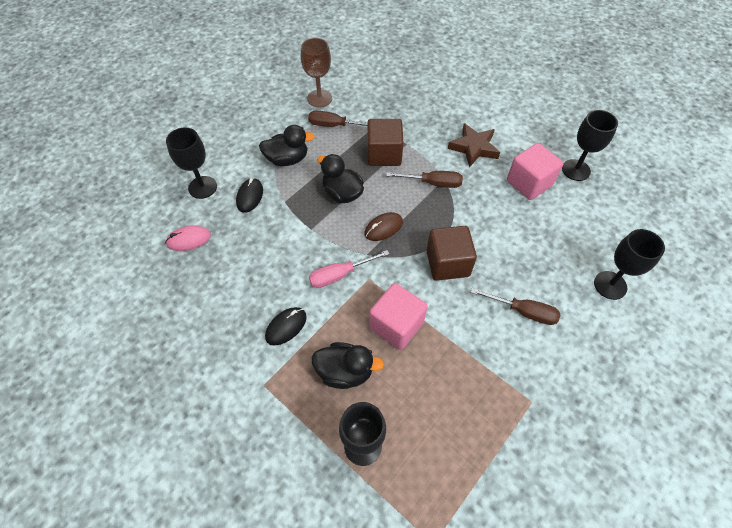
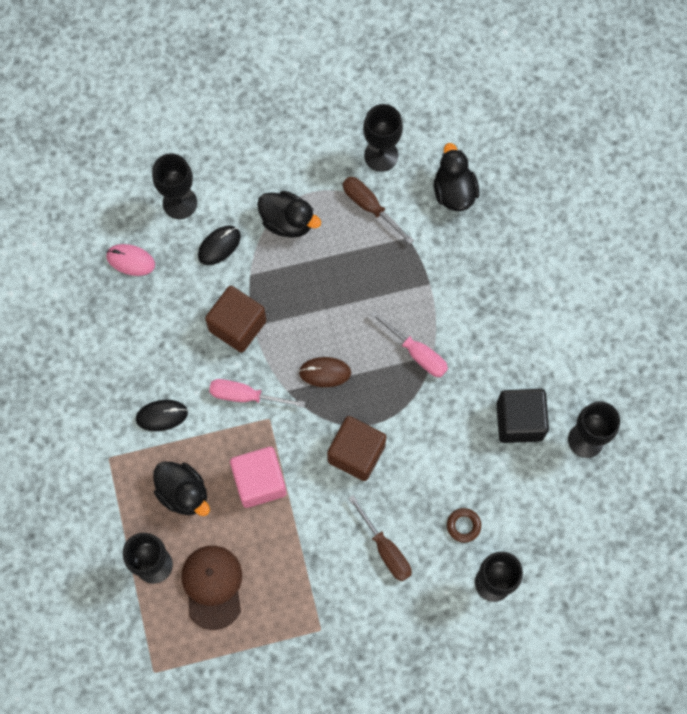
camera: 35 degrees right, 15 degrees up
(319, 98) = (381, 155): brown goblet -> black goblet
(342, 193) = (313, 304): black duck -> black duck (454, 191)
(384, 154) = (394, 282): brown cube -> brown cube (237, 325)
(424, 428) = (212, 586): none -> brown cap
(433, 183) = (417, 353): brown screwdriver -> pink screwdriver
(473, 148) = (499, 337): brown star -> none
(529, 183) = (519, 421): pink cube -> black cube
(557, 263) = (463, 525): none -> brown ring

